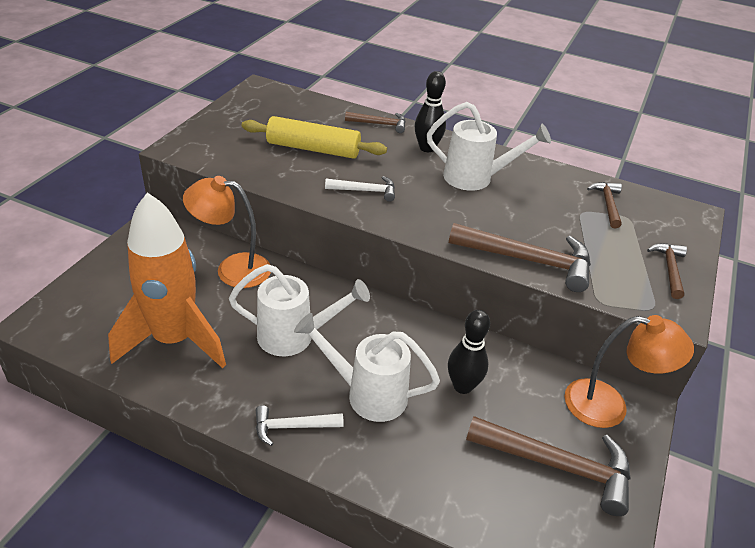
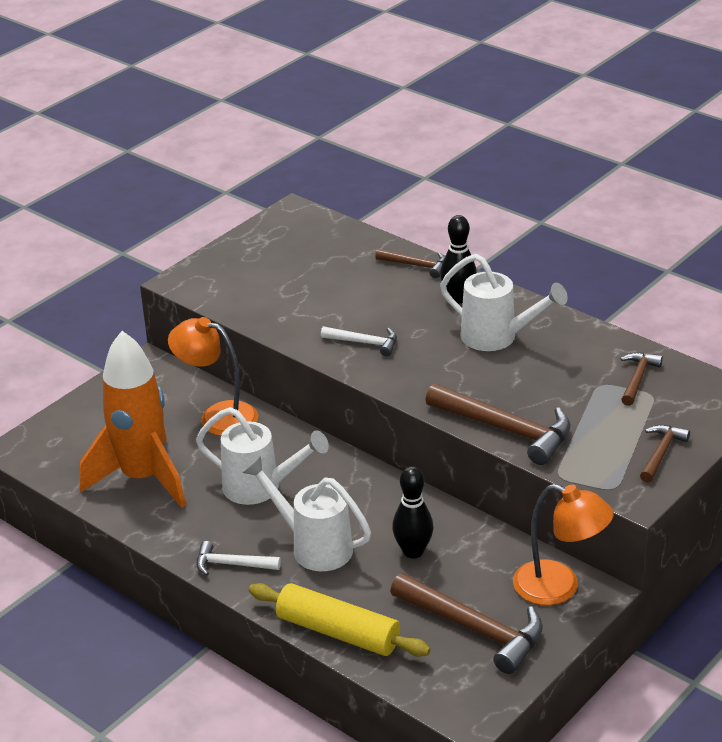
camera: 20 degrees right, 5 degrees down
(313, 149) = (327, 291): yellow rolling pin -> yellow rolling pin (338, 632)

